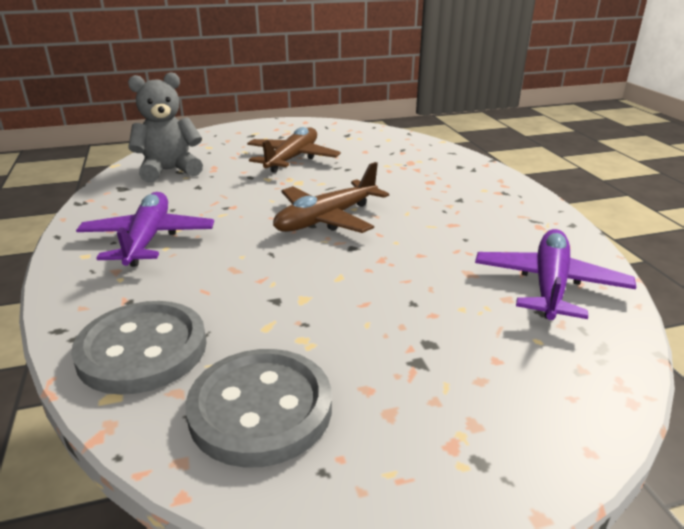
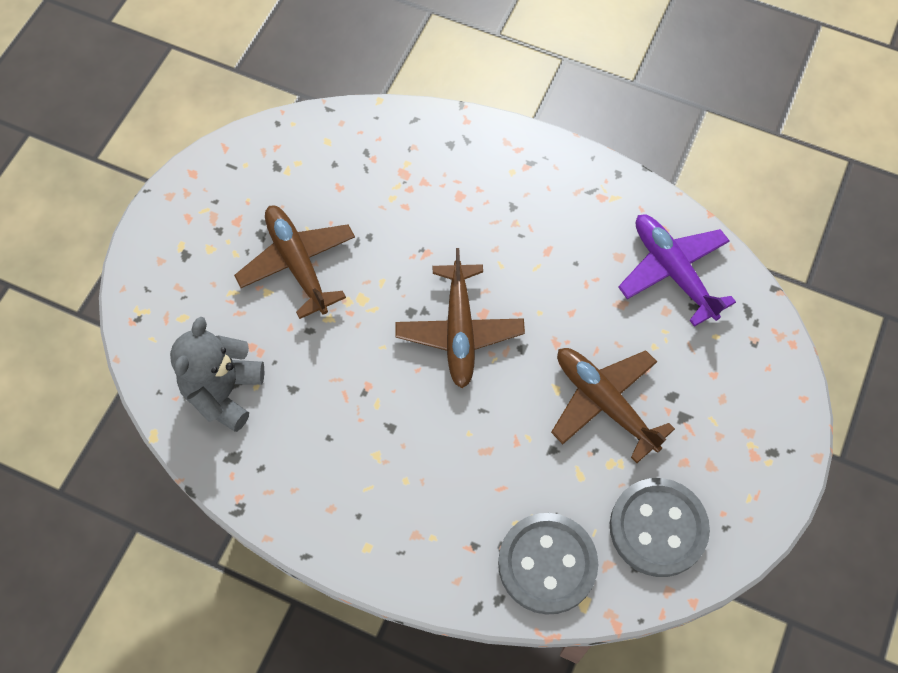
camera: 50 degrees left, 35 degrees up
(148, 239) = (377, 486): purple plane -> none
(362, 306) = (604, 403): none -> brown plane

